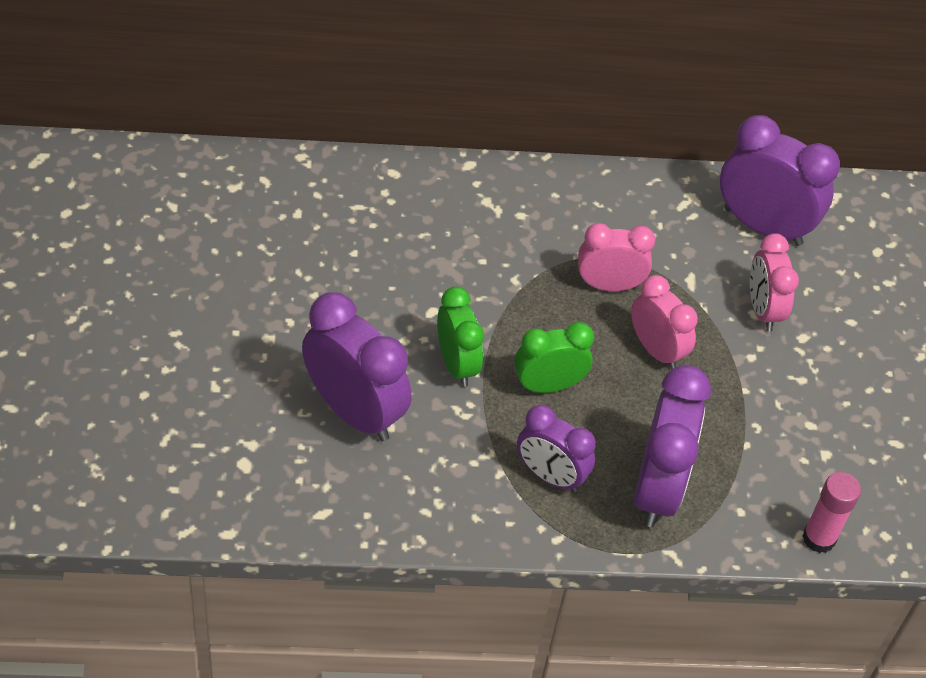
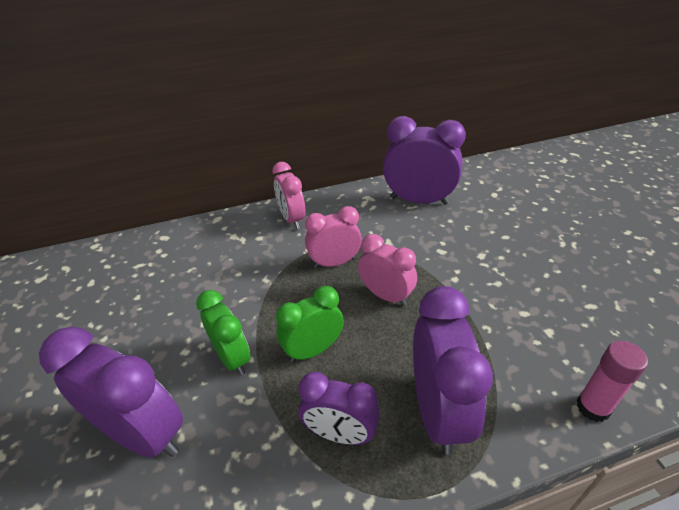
camera: 10 degrees left, 10 degrees down
(762, 310) = (445, 247): pink clock -> pink clock (292, 219)

